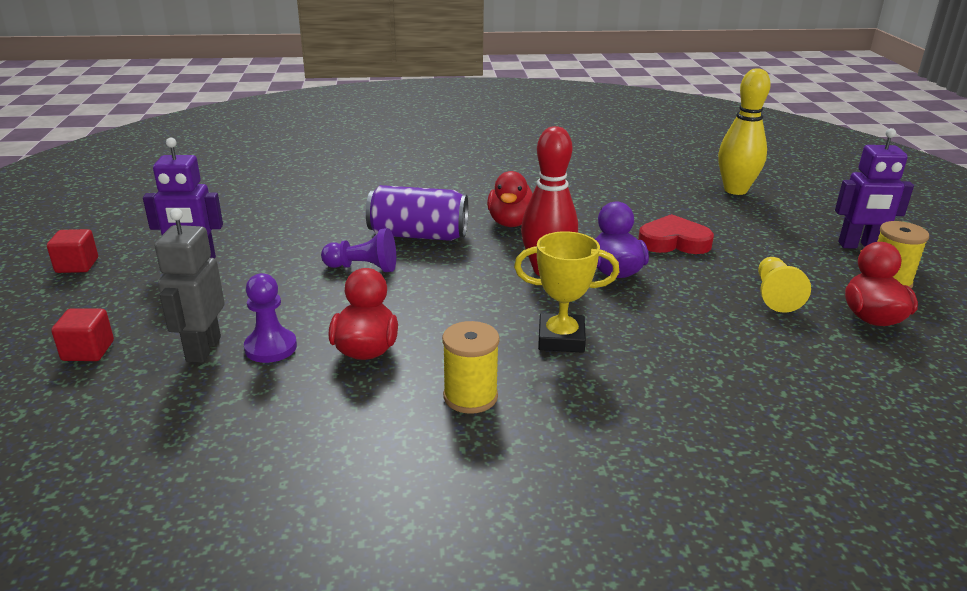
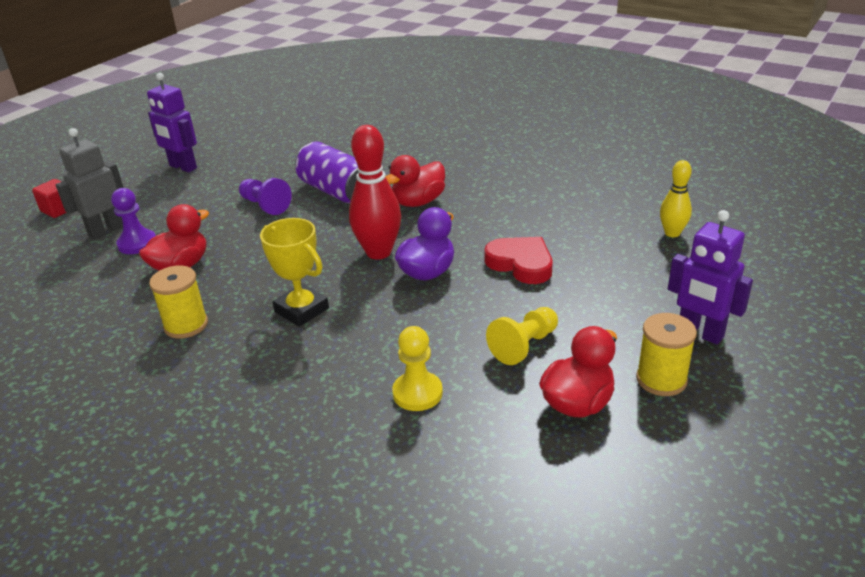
camera: 40 degrees right, 5 degrees up
(77, 265) = (125, 150): red cube -> none
(735, 190) = (672, 233): yellow bowling pin -> yellow bowling pin, size x0.59
(765, 359) = (417, 393): none -> yellow pawn

